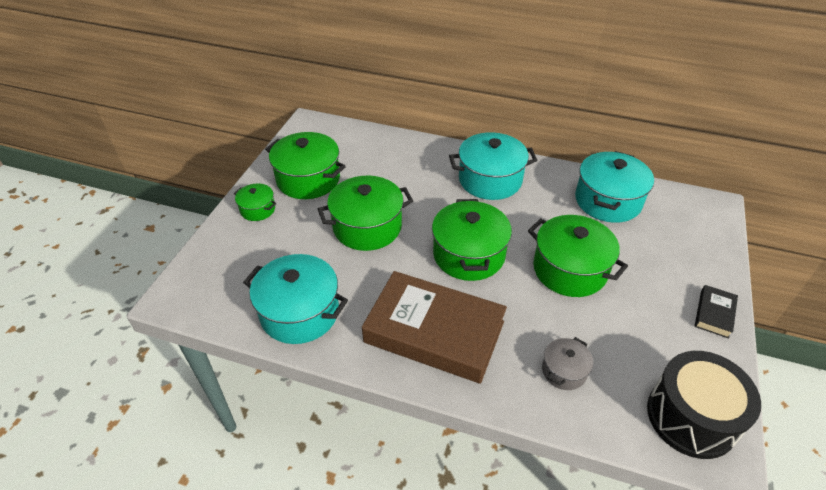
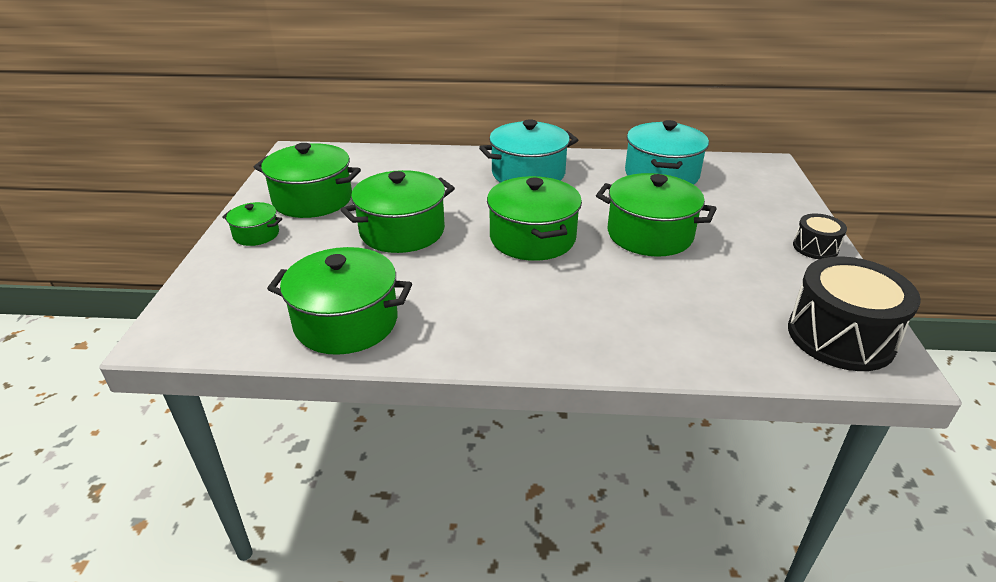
camera: 15 degrees left, 10 degrees down
(300, 312) = (346, 322): turquoise pot -> green pot
(434, 332) = (522, 312): brown book -> none
(564, 371) = (686, 322): grey pot -> none
(714, 314) = (815, 247): black book -> black drum

